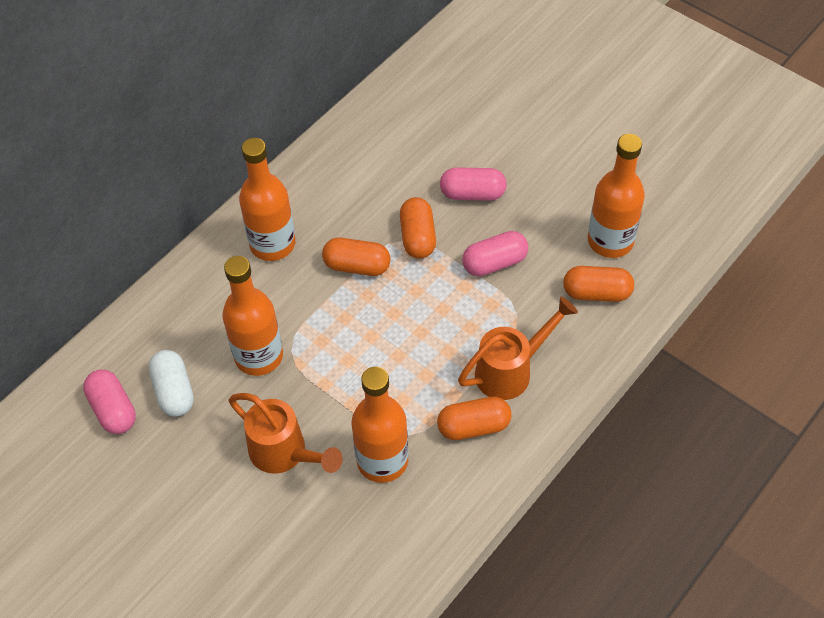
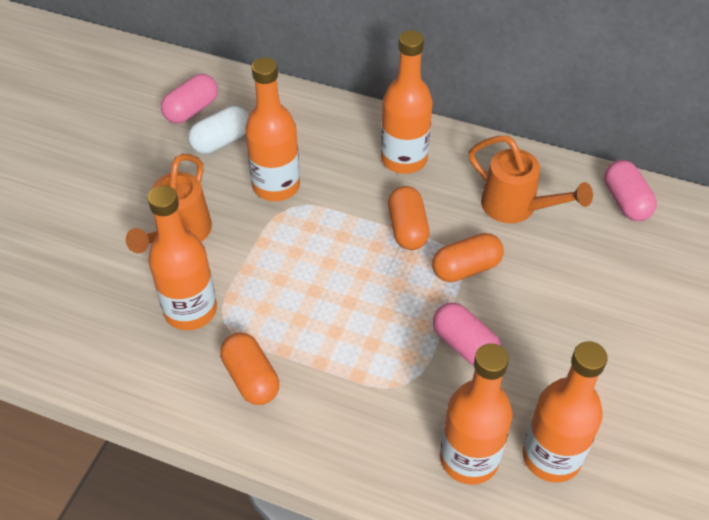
camera: 70 degrees right, 5 degrees down
(472, 194) = (547, 301): pink capsule -> pink capsule (625, 201)
(511, 370) = (331, 396): orange watering can -> orange watering can (516, 208)
(596, 293) = (469, 458): orange capsule -> orange bottle

